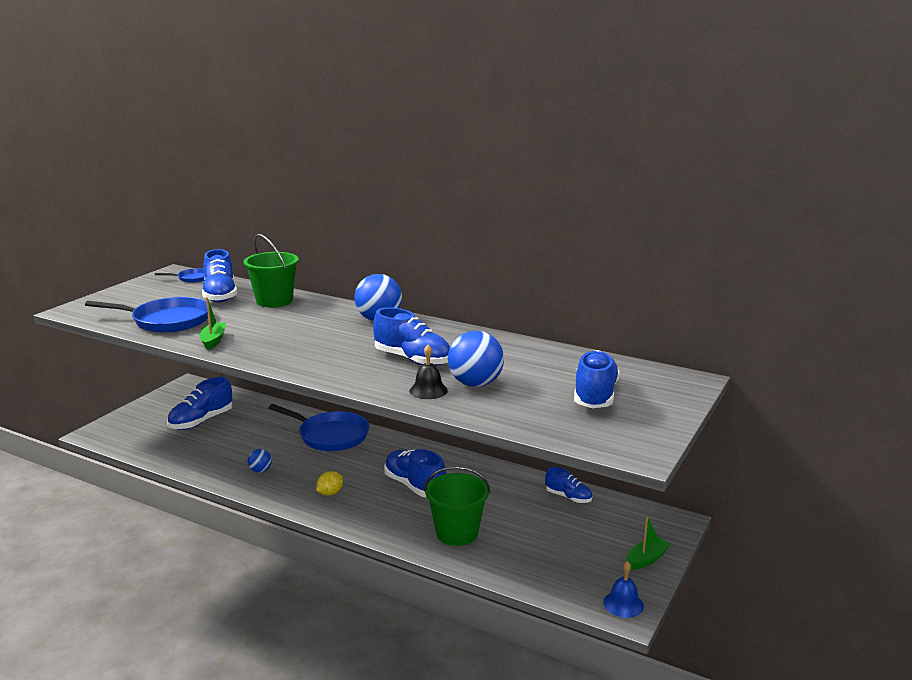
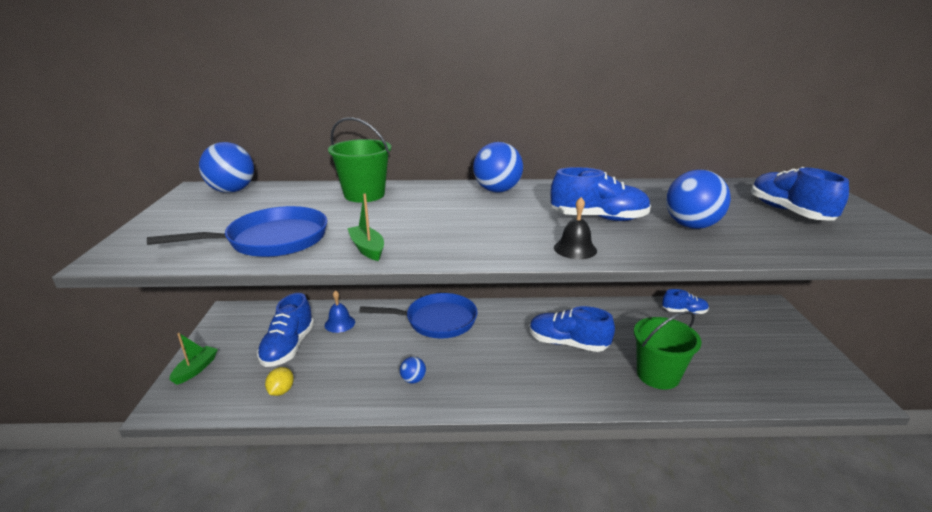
camera: 30 degrees left, 5 degrees up
(192, 278) = (232, 191): blue pan -> blue ball
(220, 295) = (294, 201): blue shoe -> none
(330, 493) = (508, 378): yellow lemon -> yellow lemon (281, 391)
(428, 390) = (670, 242): black bell -> black bell (575, 249)
(623, 604) = (846, 387): blue bell -> blue bell (339, 323)
(646, 559) = (800, 343): green boat -> green boat (196, 369)

